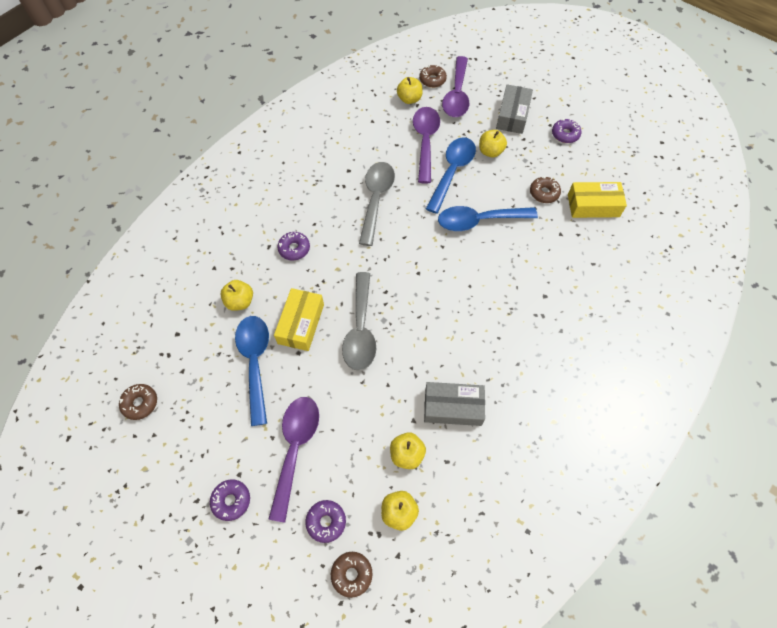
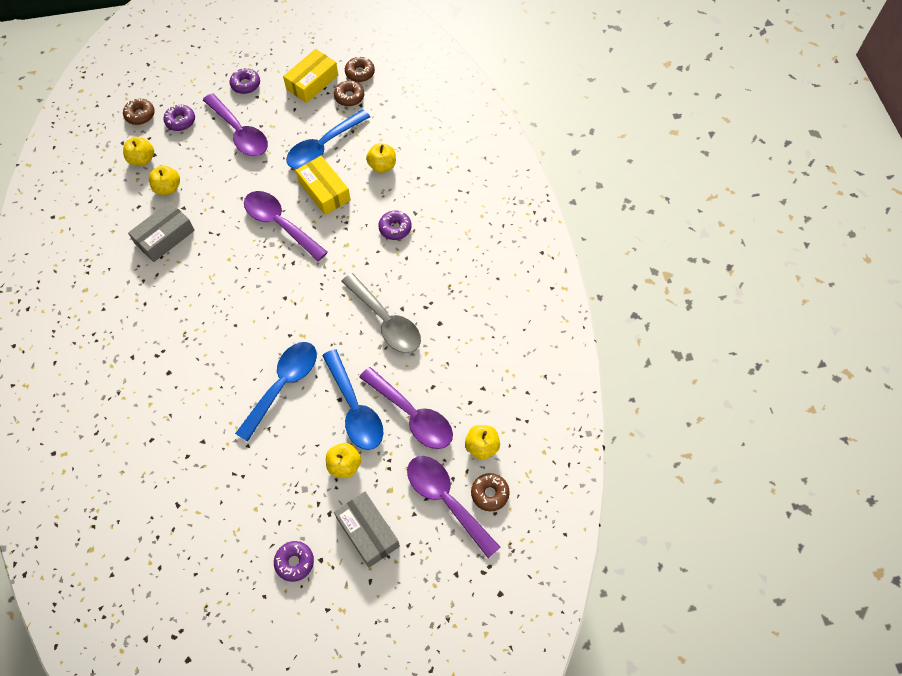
camera: 130 degrees right, 0 degrees up
(255, 362) = (323, 147): blue spoon -> blue spoon turned 105 degrees clockwise
(360, 330) = (280, 224): grey spoon -> purple spoon
(544, 193) = (253, 469): brown donut -> brown donut (349, 97)
(593, 205) = (197, 500): yellow box -> yellow box (312, 82)

